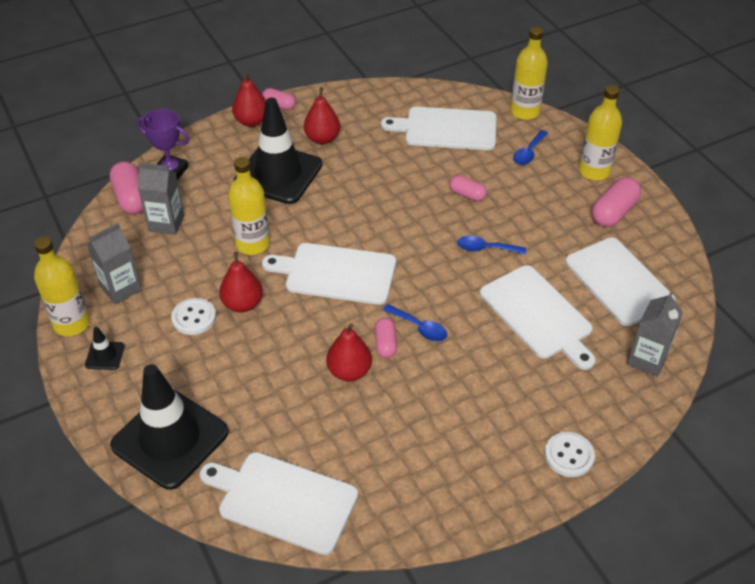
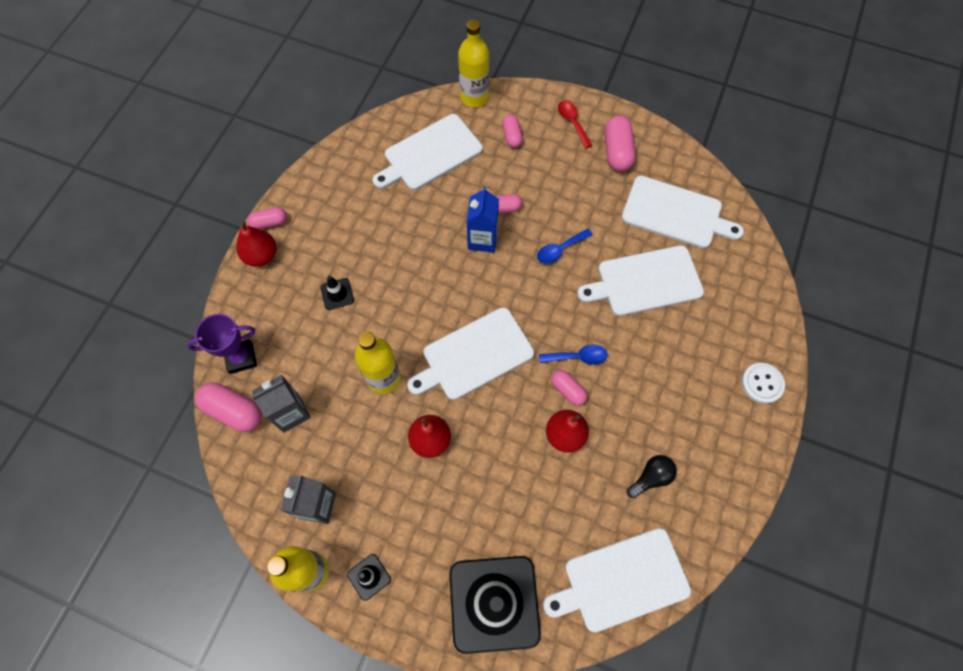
camera: 40 degrees left, 20 degrees up
(194, 318) = (405, 483): white button -> none
(278, 174) = (337, 294): black traffic cone -> black traffic cone, size x0.40
(322, 139) = (340, 232): red pear -> none
(388, 450) = (651, 477): none -> black light bulb
(427, 205) = (482, 239): none -> blue carton
(528, 153) = (512, 136): blue spoon -> pink capsule
(538, 315) = (645, 282): white cutting board -> white cutting board turned 150 degrees clockwise
(594, 171) = (572, 122): yellow bottle -> red spoon
(647, 359) = (742, 266): grey carton -> none

